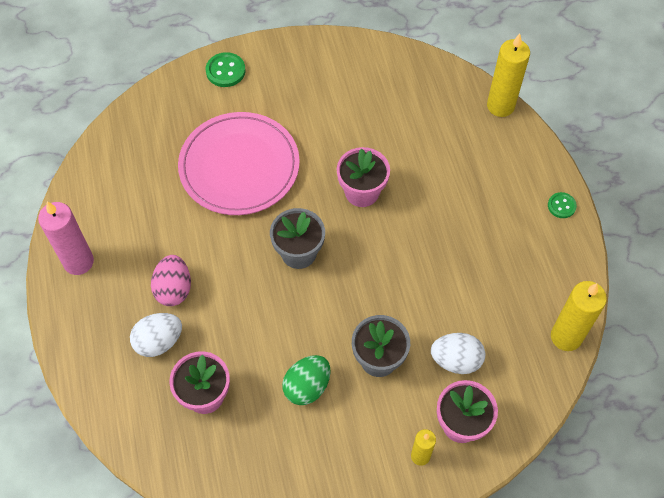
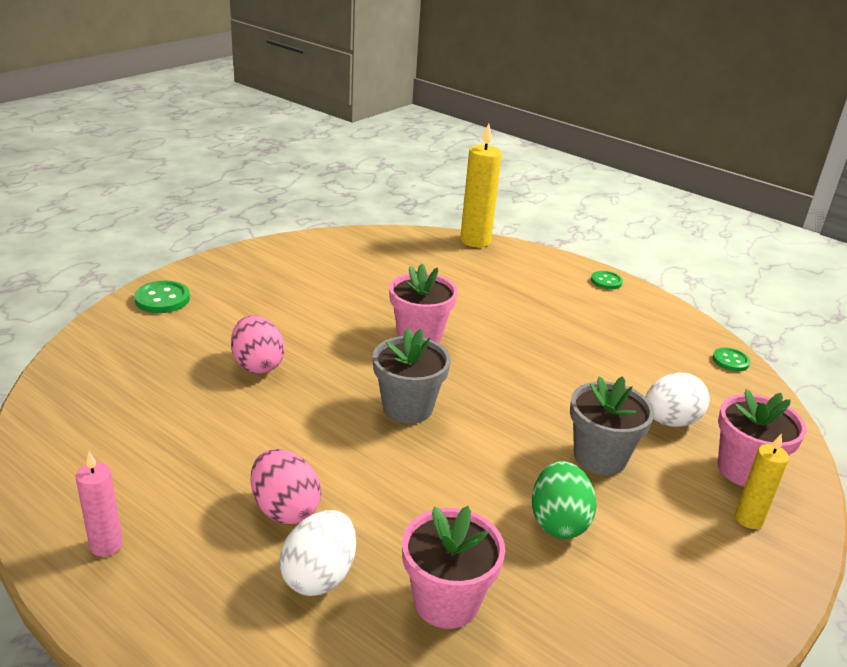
camera: 40 degrees left, 30 degrees down
(78, 262) = (106, 545): pink candle -> pink candle, size x0.58
(239, 166) = (257, 365): pink plate -> pink egg
(566, 337) = (730, 361): yellow candle -> green button

